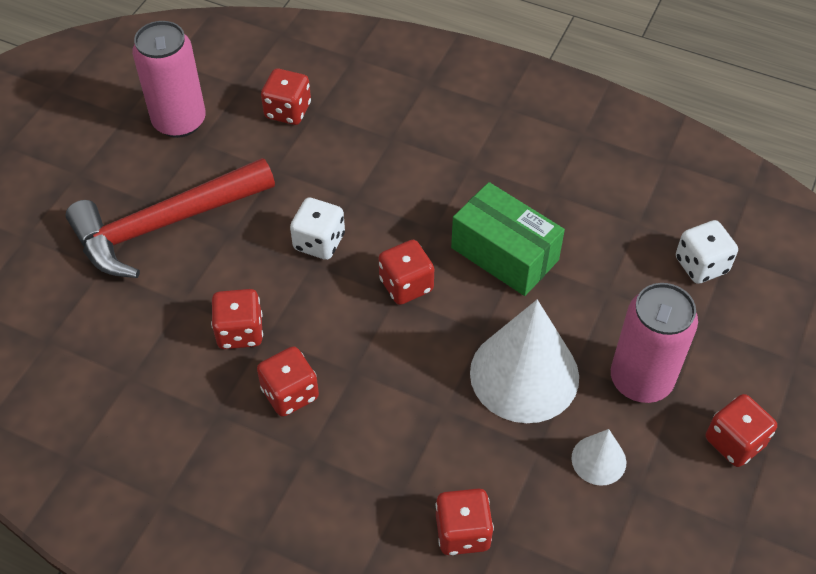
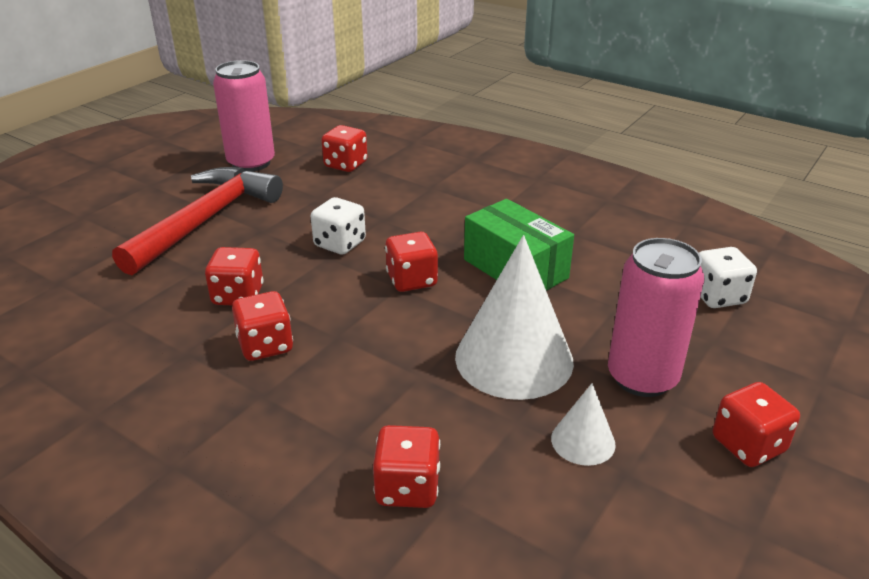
camera: 10 degrees right, 20 degrees down
(164, 225) = (205, 220): red hammer -> red hammer turned 135 degrees clockwise

